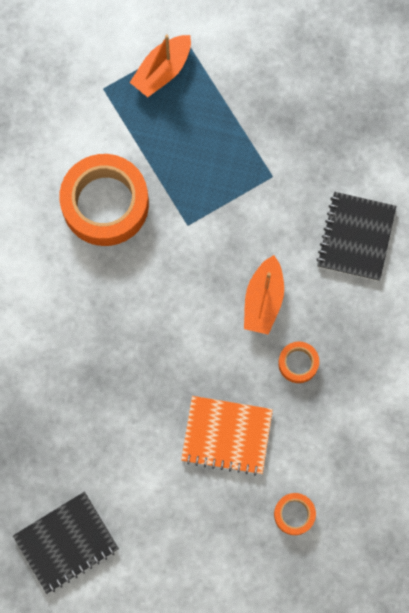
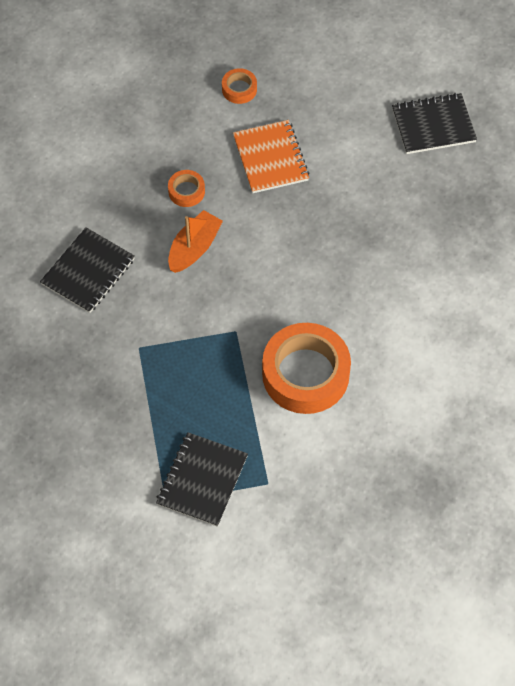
camera: 160 degrees left, 15 degrees down
(162, 71) = (202, 480): orange boat -> black notebook
(227, 435) = (270, 158): orange notebook -> orange notebook turned 45 degrees clockwise

